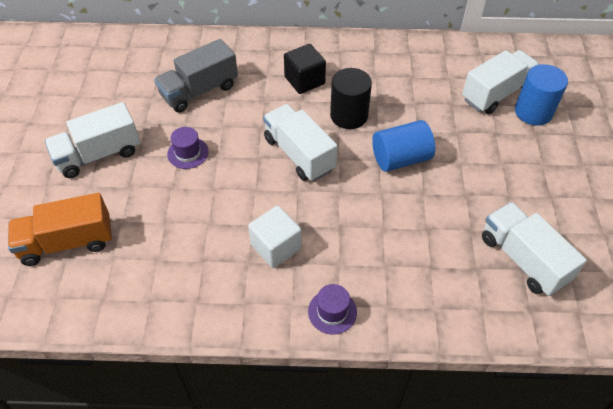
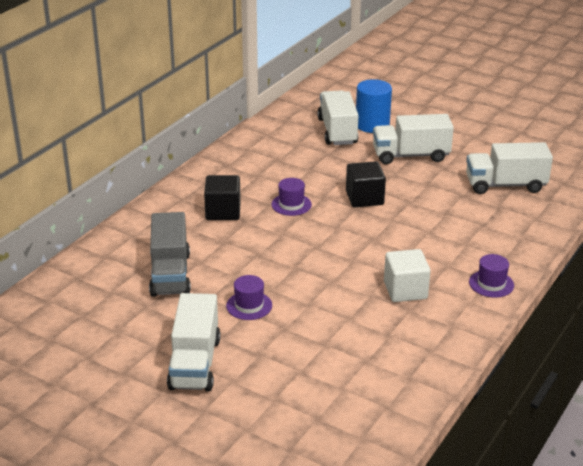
camera: 60 degrees left, 20 degrees down
(67, 242) = (297, 413): orange truck -> none
(299, 154) = (312, 245): white truck -> white truck (410, 155)
(349, 115) = (291, 204): black cylinder -> purple hat
(400, 158) = (364, 198): blue cylinder -> black cube

